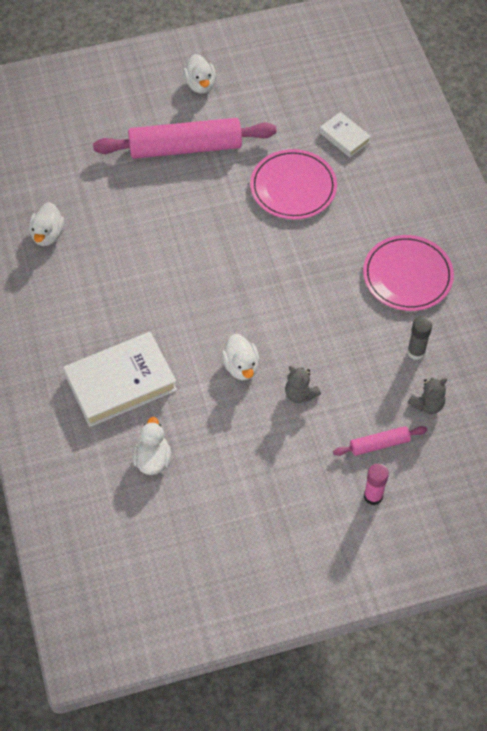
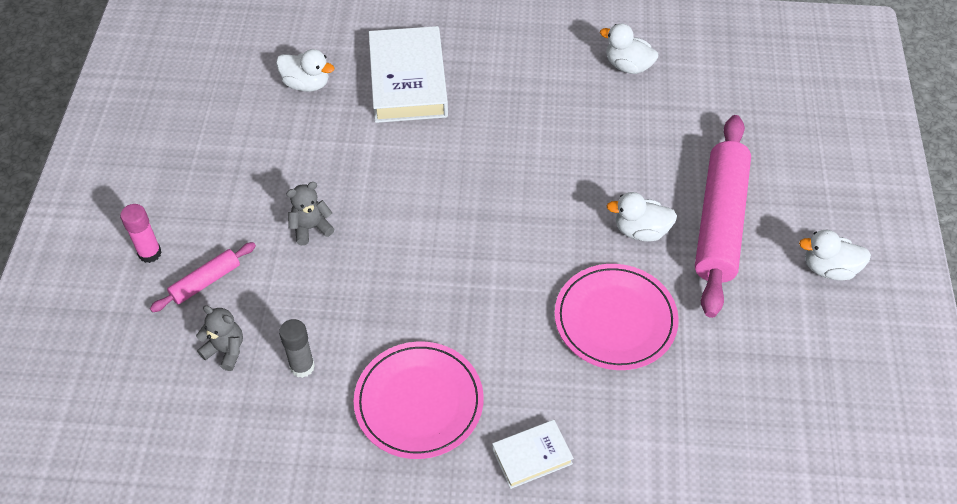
camera: 110 degrees right, 5 degrees down
(241, 366) = (374, 185): white duck -> white duck (640, 231)
(344, 137) = (685, 412): white book -> white book (532, 456)
(379, 444) = (206, 282): pink rolling pin -> pink rolling pin turned 45 degrees clockwise
(427, 404) = (226, 350): grey teddy bear -> grey teddy bear turned 135 degrees clockwise

